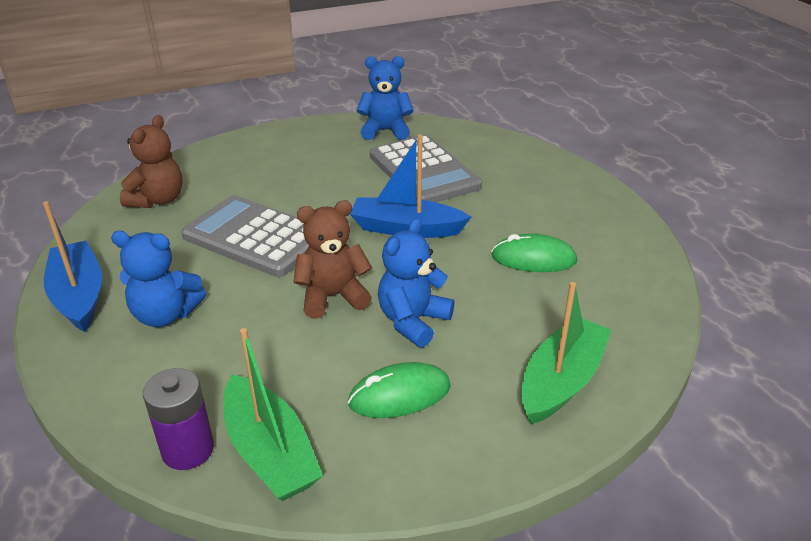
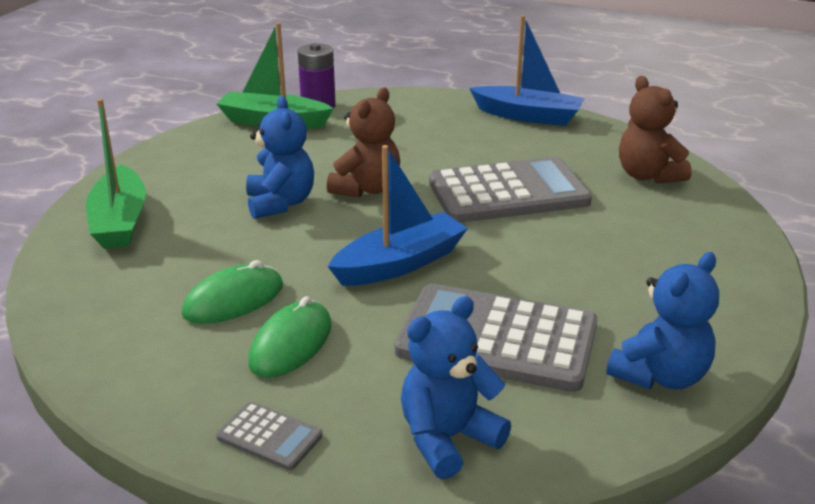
camera: 135 degrees right, 5 degrees down
(165, 315) = (454, 132): blue teddy bear -> blue teddy bear (447, 439)
(399, 395) = (232, 168): green mouse -> green mouse (291, 344)
(581, 187) = (269, 437): none -> grey calculator

